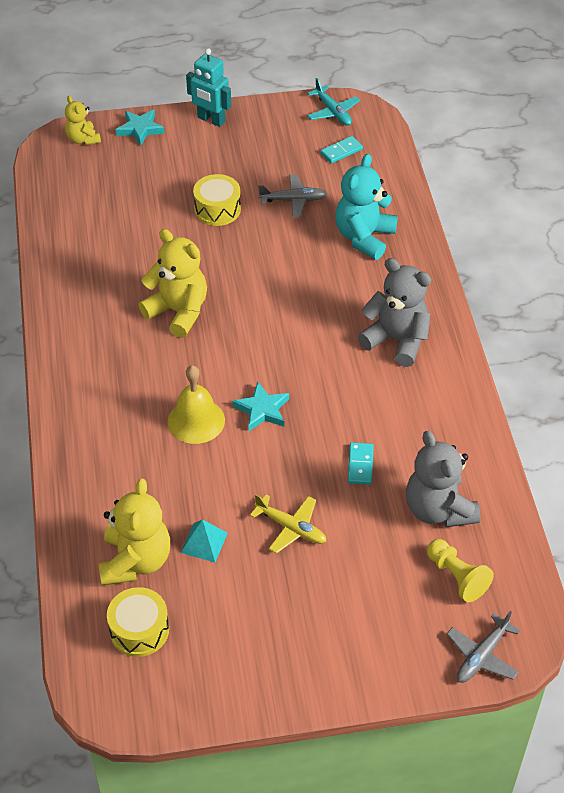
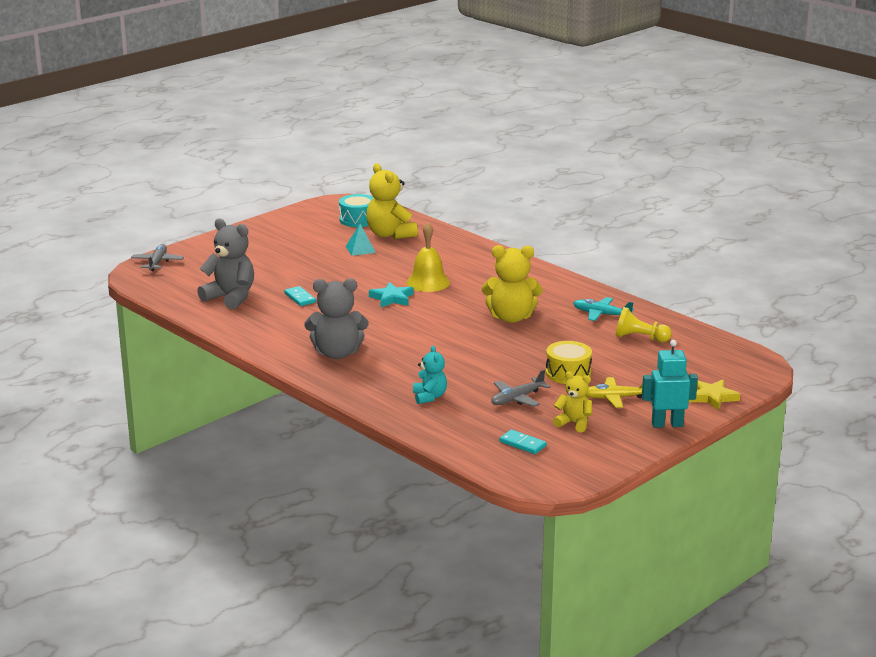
camera: 145 degrees right, 25 degrees down
(83, 139) = (743, 375): yellow teddy bear -> yellow teddy bear (574, 423)
(139, 630) = (357, 220): yellow drum -> turquoise drum
(140, 129) = (712, 397): turquoise star -> yellow star
(291, 527) = (316, 267): yellow plane -> yellow plane (615, 398)
(333, 112) = (571, 470): turquoise plane -> turquoise plane (601, 314)
(341, 151) = (522, 444): turquoise domino -> turquoise domino turned 75 degrees counterclockwise
(364, 237) = (429, 397): turquoise teddy bear -> turquoise teddy bear, size x0.58
(457, 577) = (195, 280): yellow pawn -> yellow pawn (640, 338)

